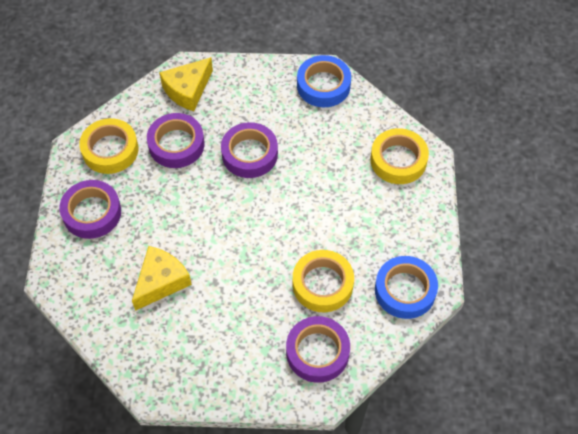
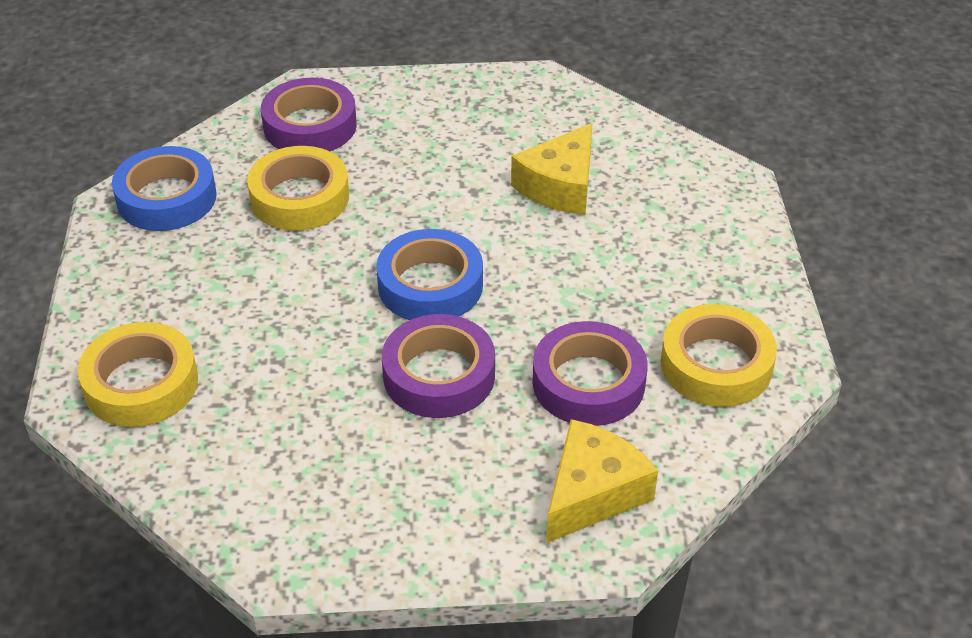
camera: 175 degrees right, 15 degrees down
(92, 213) = (708, 265): purple tape -> none
(323, 85) = (285, 525): blue tape -> blue tape (430, 285)

